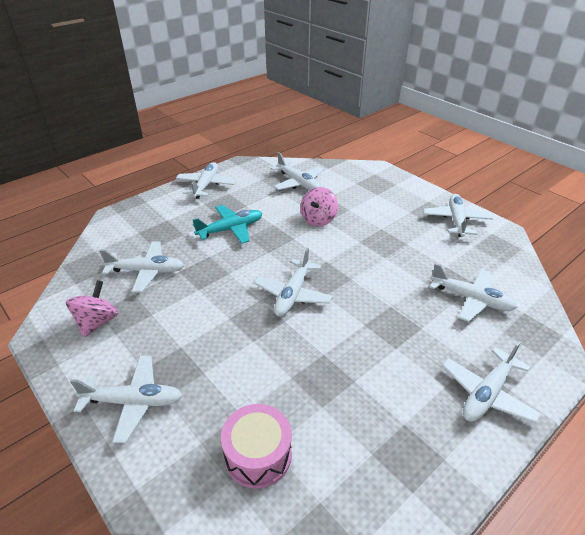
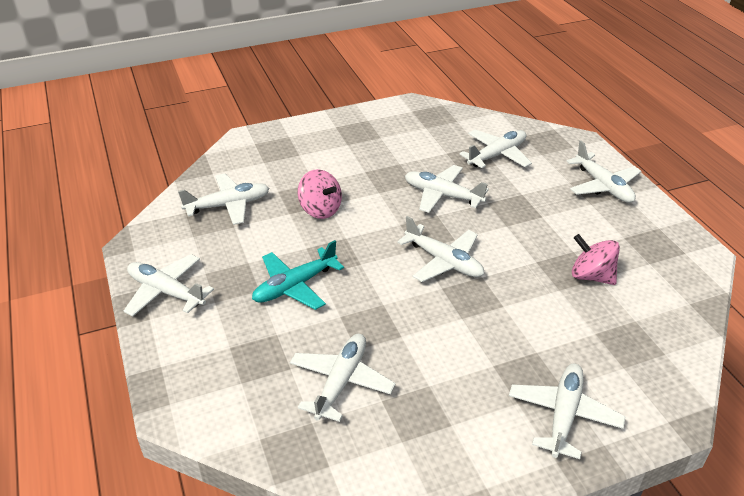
camera: 70 degrees left, 0 degrees up
(97, 322) = (423, 442): pink spinning top -> pink spinning top (591, 276)
(231, 229) = (294, 286): turquoise plane -> turquoise plane turned 120 degrees counterclockwise
(258, 455) = (642, 330): pink drum -> none
(456, 220) = (380, 122): white plane -> white plane (442, 195)

